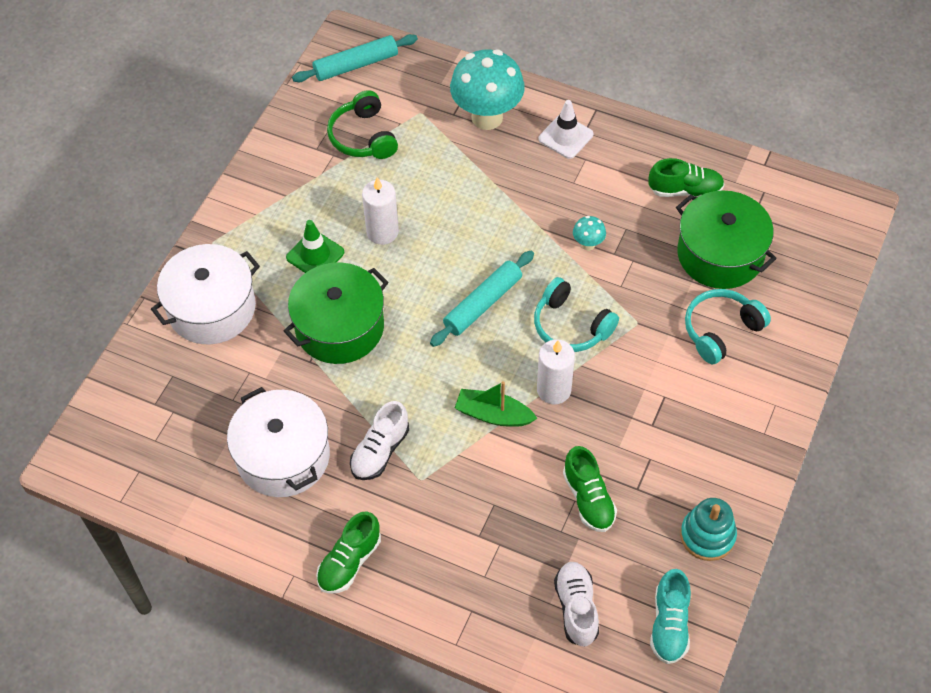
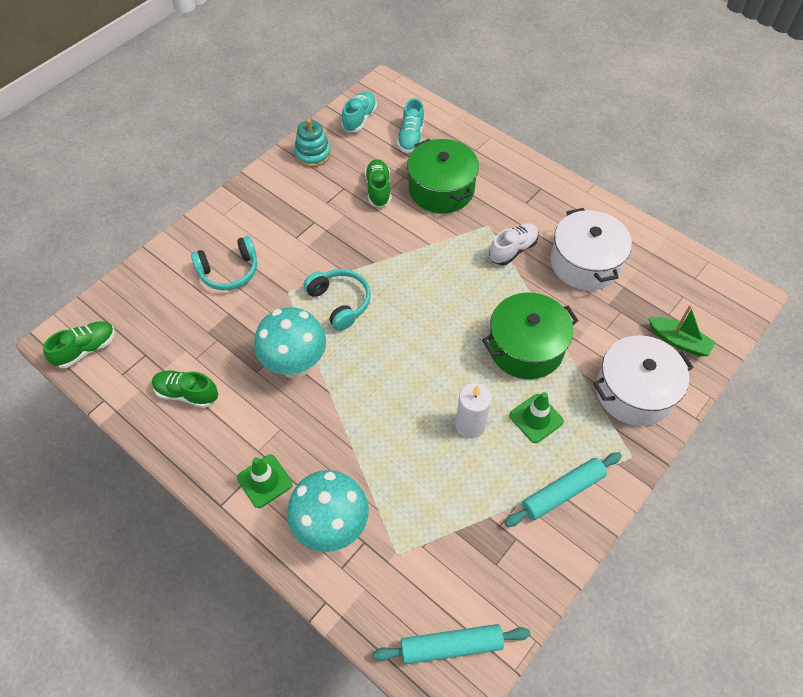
camera: 165 degrees left, 0 degrees up
(349, 562) = (548, 190): green shoe -> green shoe (86, 349)
(363, 137) = (465, 540): green headphones -> none
(483, 304) = (403, 337): turquoise rolling pin -> turquoise rolling pin (562, 492)
(493, 415) = (423, 254): green boat -> green boat (678, 341)
(554, 390) = (373, 260): white candle -> none
(565, 137) = (264, 481): white traffic cone -> green traffic cone
(576, 608) = (411, 137): white shoe -> turquoise shoe
(588, 244) = (295, 365): turquoise mushroom -> turquoise mushroom, size x2.33
(720, 254) = (193, 329): green pot -> green pot (441, 189)

